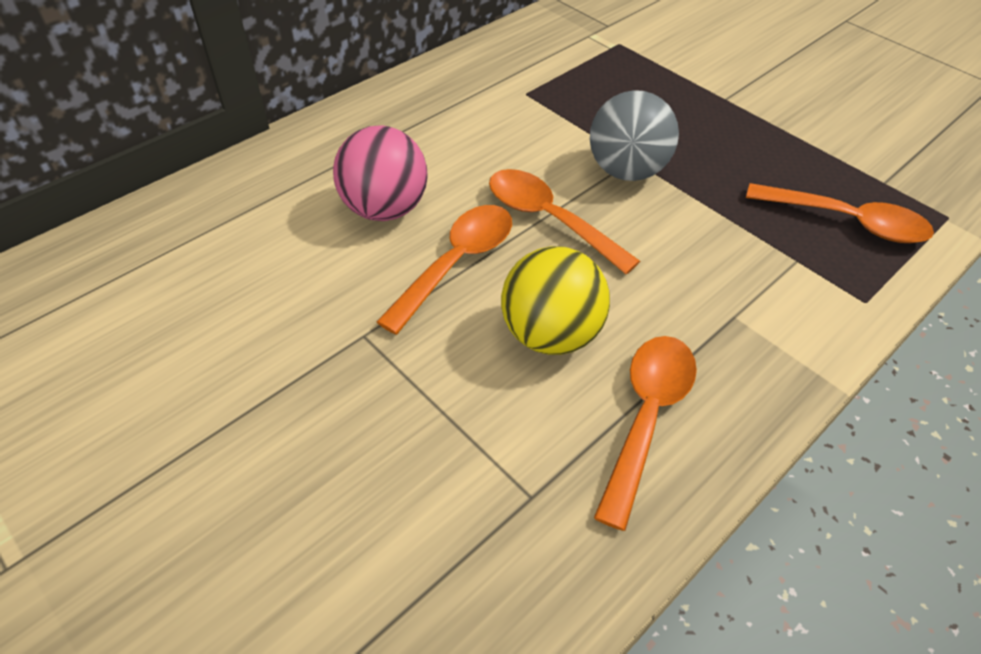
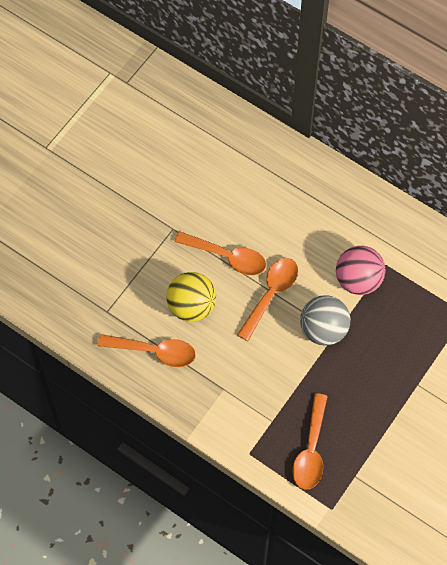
camera: 80 degrees right, 15 degrees up
(384, 209) = (257, 214): pink ball -> pink ball (358, 280)

